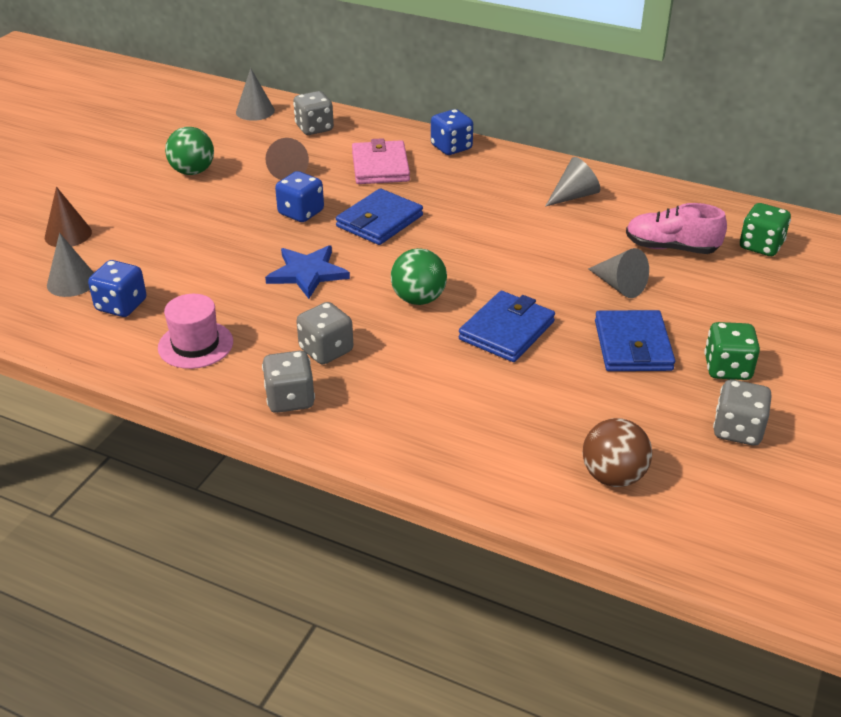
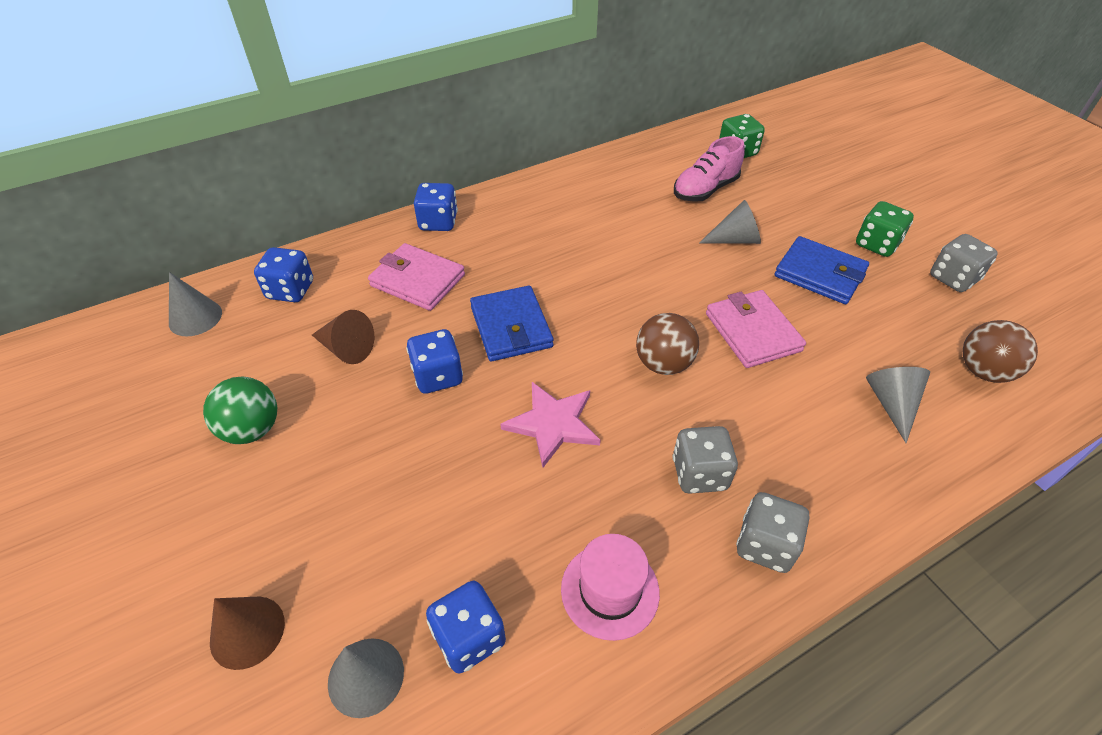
camera: 55 degrees left, 10 degrees up
(307, 273) = (553, 424): blue star -> pink star
(314, 128) = (290, 290): grey dice -> blue dice
(418, 299) = (663, 364): green ball -> brown ball
(507, 330) = (752, 332): blue wallet -> pink wallet
(574, 196) = (588, 197): grey cone -> grey cone (891, 404)

